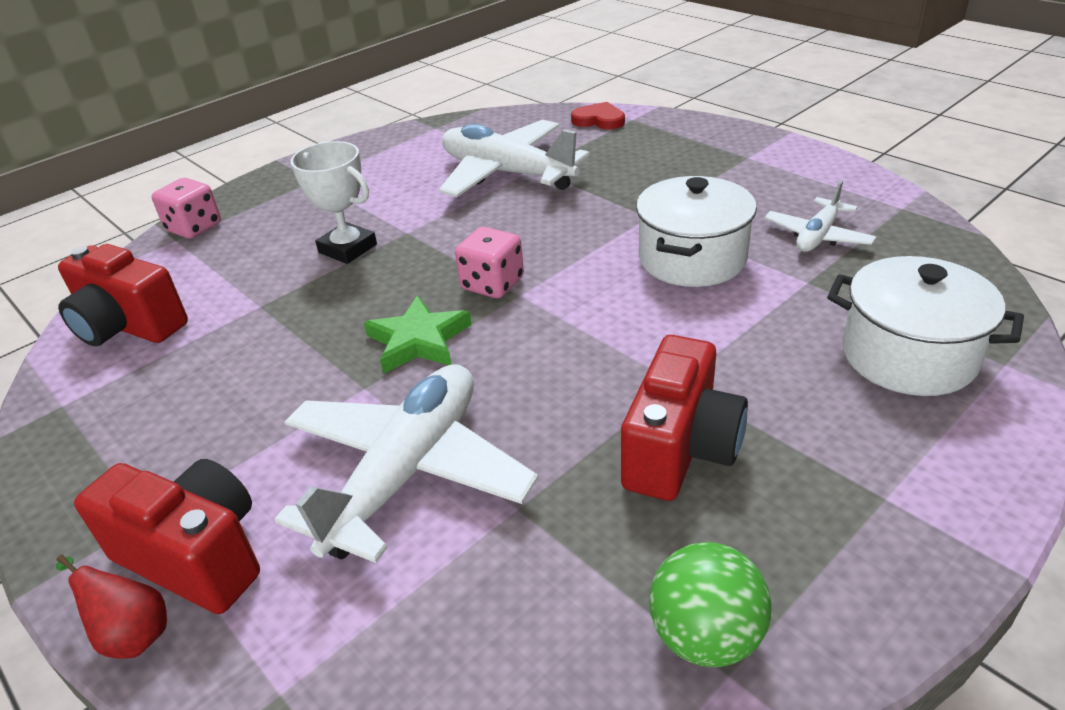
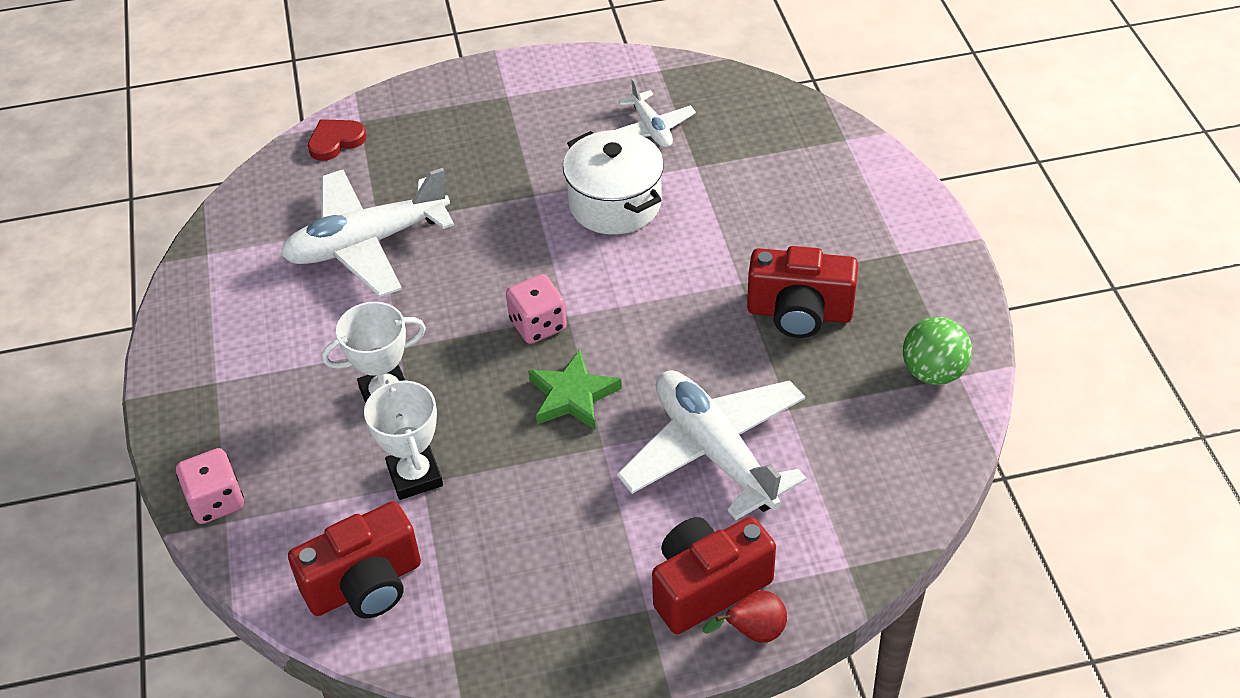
camera: 60 degrees left, 10 degrees up
(265, 299) = (415, 476): none -> white trophy
(680, 449) = (799, 313): red camera -> red camera turned 135 degrees clockwise
(908, 356) = (806, 171): white pot -> none

